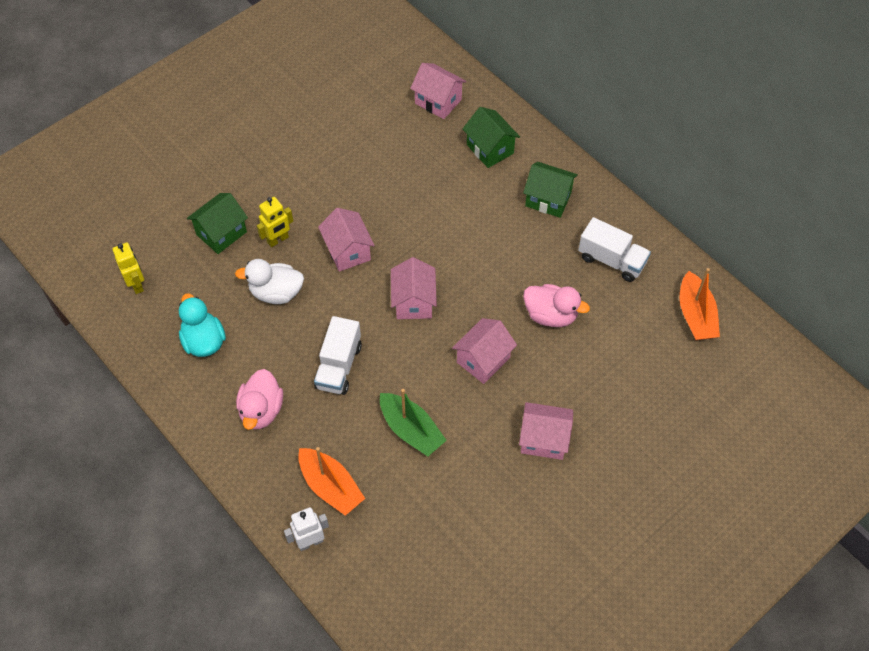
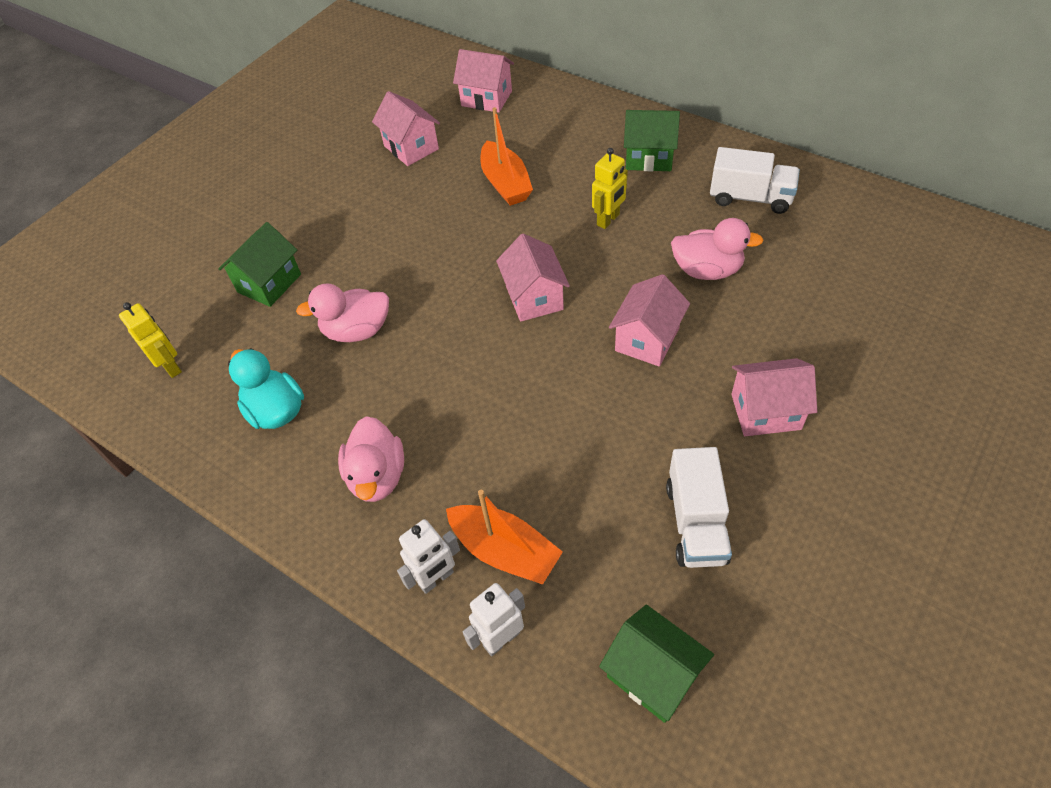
camera: 10 degrees left, 5 degrees down
(276, 293) = (357, 331): white duck -> pink duck
(278, 240) = (342, 273): yellow robot -> yellow robot (608, 220)
(281, 492) = (436, 579): none -> white robot
(338, 366) = (465, 394): white truck -> white truck (696, 523)
(348, 251) = (433, 264): pink house -> pink house (411, 147)
(411, 430) = (588, 447): green boat -> none
(490, 149) = (562, 127): green house -> green house (653, 674)
(695, 315) = (876, 228): orange boat -> orange boat (505, 183)

